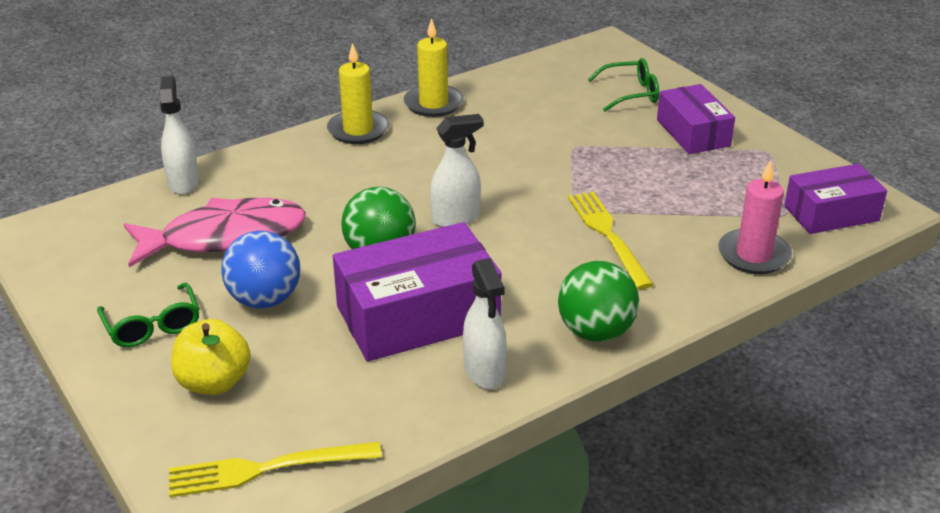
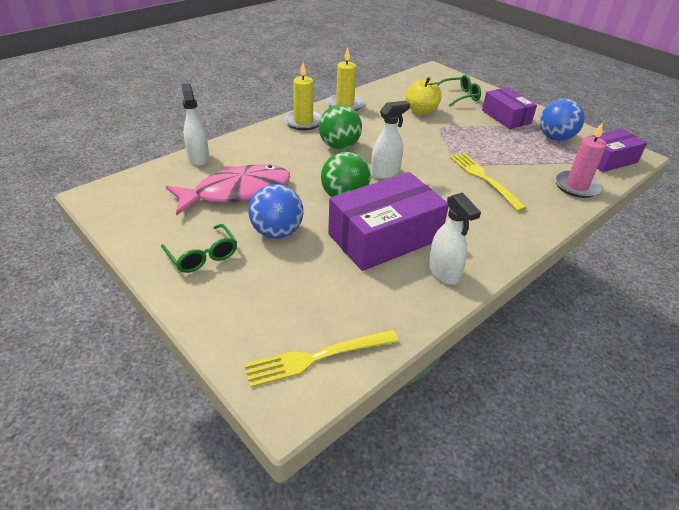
camera: 10 degrees left, 5 degrees up
(214, 382) = (258, 294): yellow apple -> yellow apple (421, 111)
(595, 332) = (504, 240): green ball -> green ball (339, 146)
(759, 173) = (555, 138): none -> blue ball

